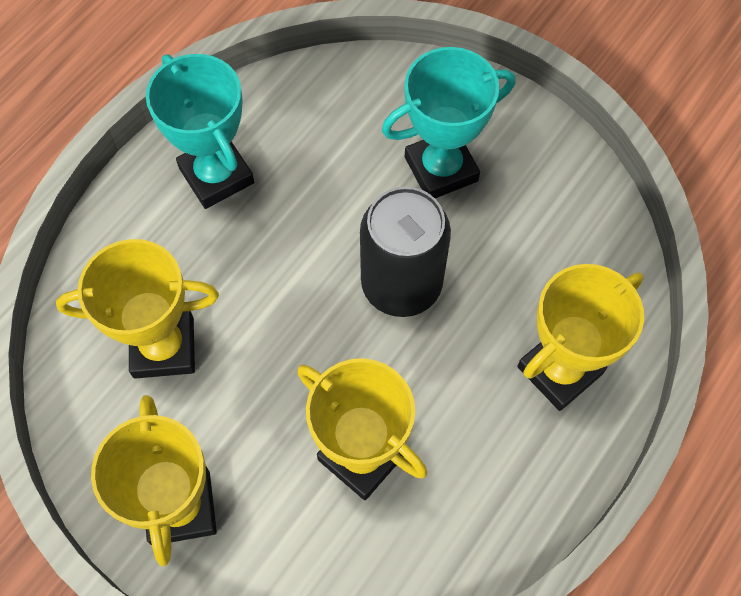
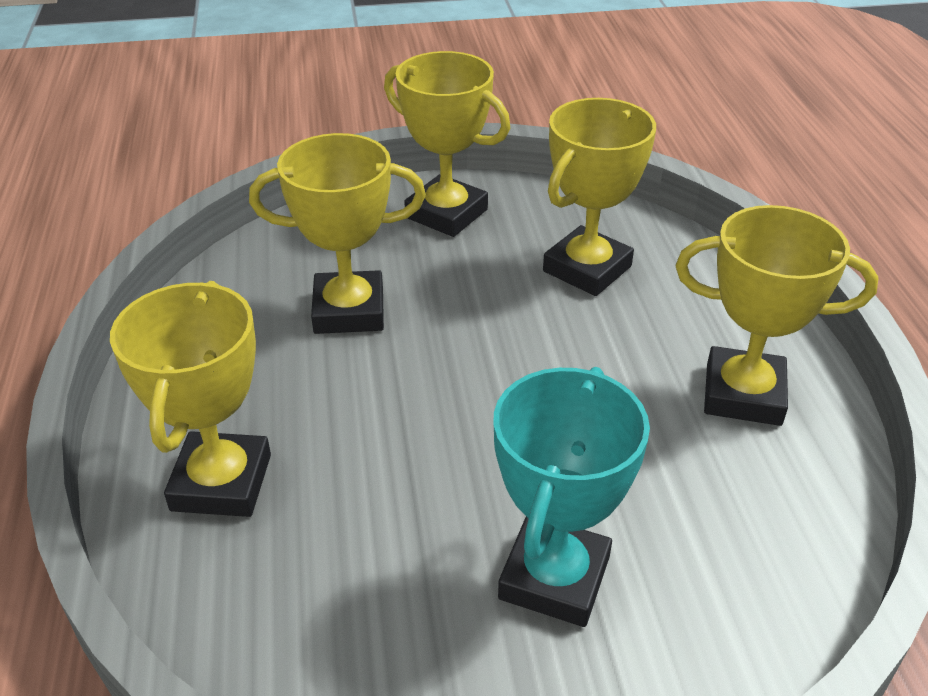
camera: 135 degrees right, 25 degrees down
(216, 175) = (743, 394): turquoise trophy -> yellow trophy
(401, 284) = (459, 438): black can -> none

